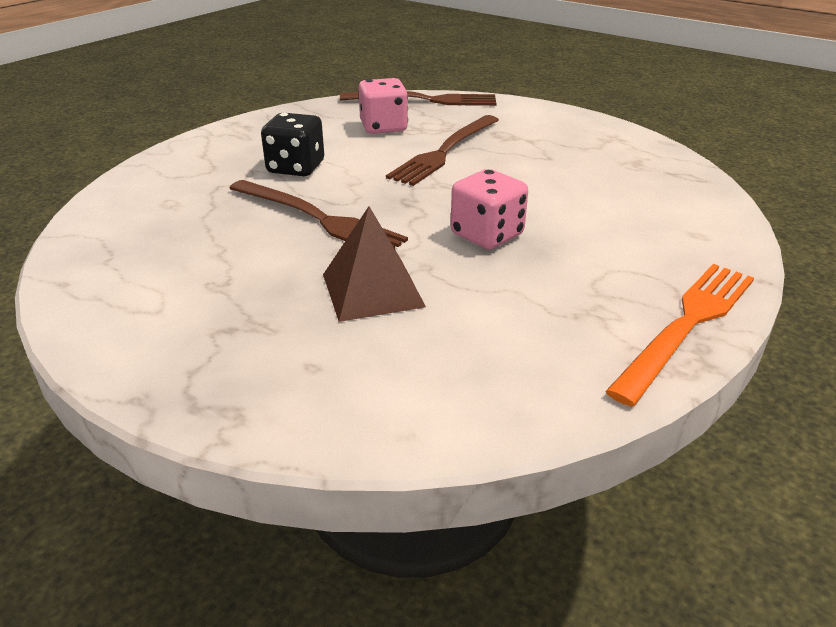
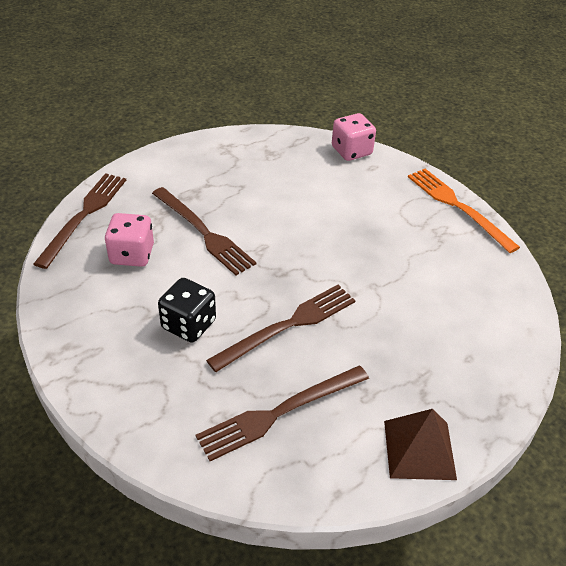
camera: 75 degrees left, 10 degrees up
(180, 232) = (279, 412): none -> brown fork
(373, 290) = (395, 316): brown pyramid -> brown pyramid (419, 449)
(487, 235) = (343, 248): pink dice -> pink dice (351, 151)

